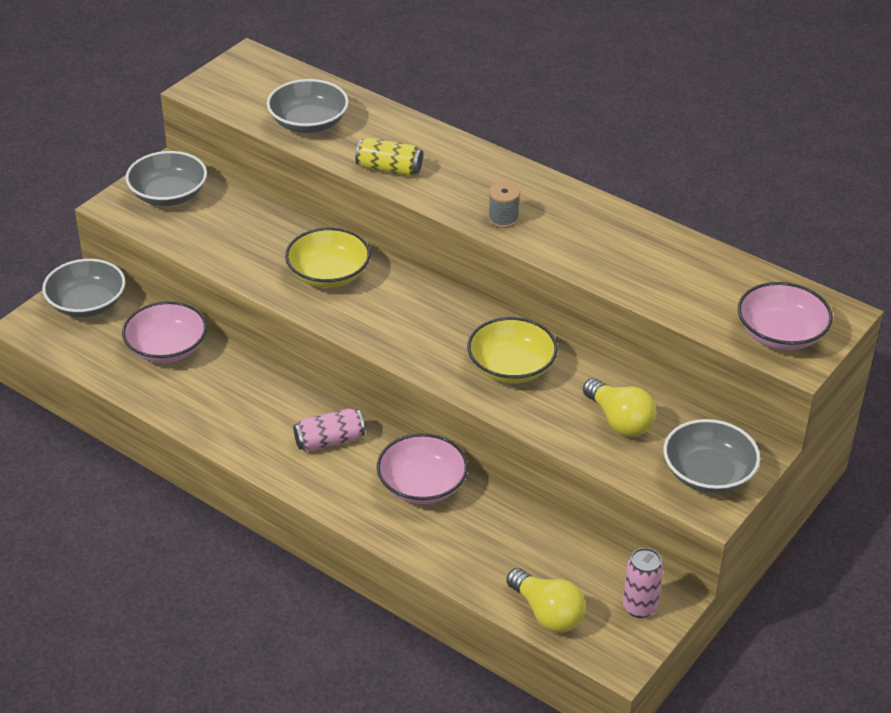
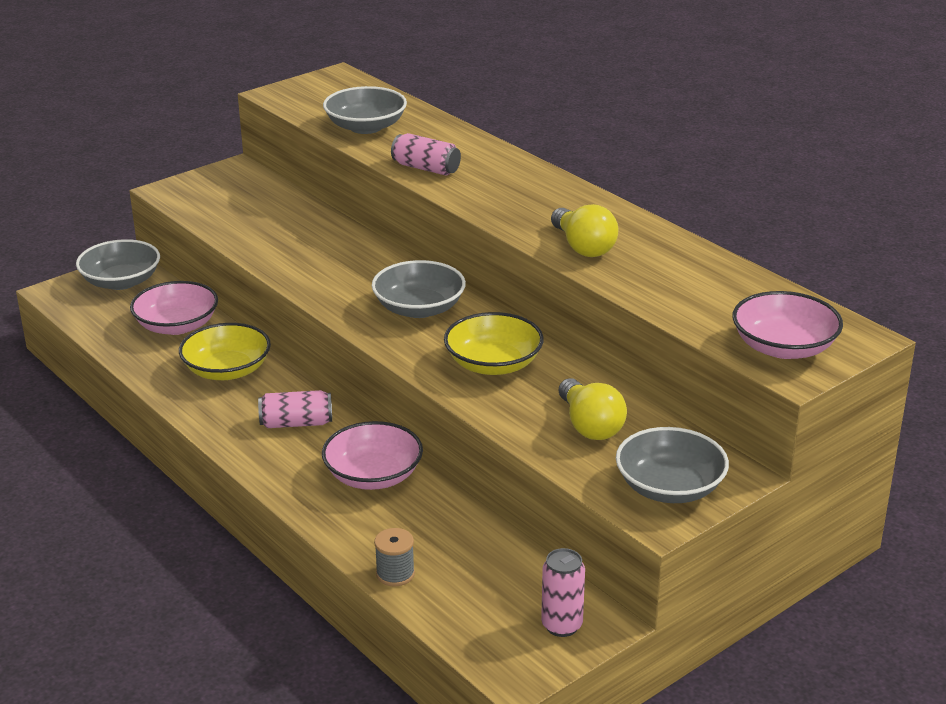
camera: 15 degrees right, 10 degrees down
(168, 194) = (223, 188): grey bowl -> grey bowl (419, 308)
(328, 274) = (344, 265): yellow bowl -> yellow bowl (227, 370)
(389, 169) = (426, 168): yellow can -> pink can
(503, 219) = (522, 218): grey spool -> grey spool (395, 574)
(547, 613) = (453, 615): yellow light bulb -> yellow light bulb (583, 247)

